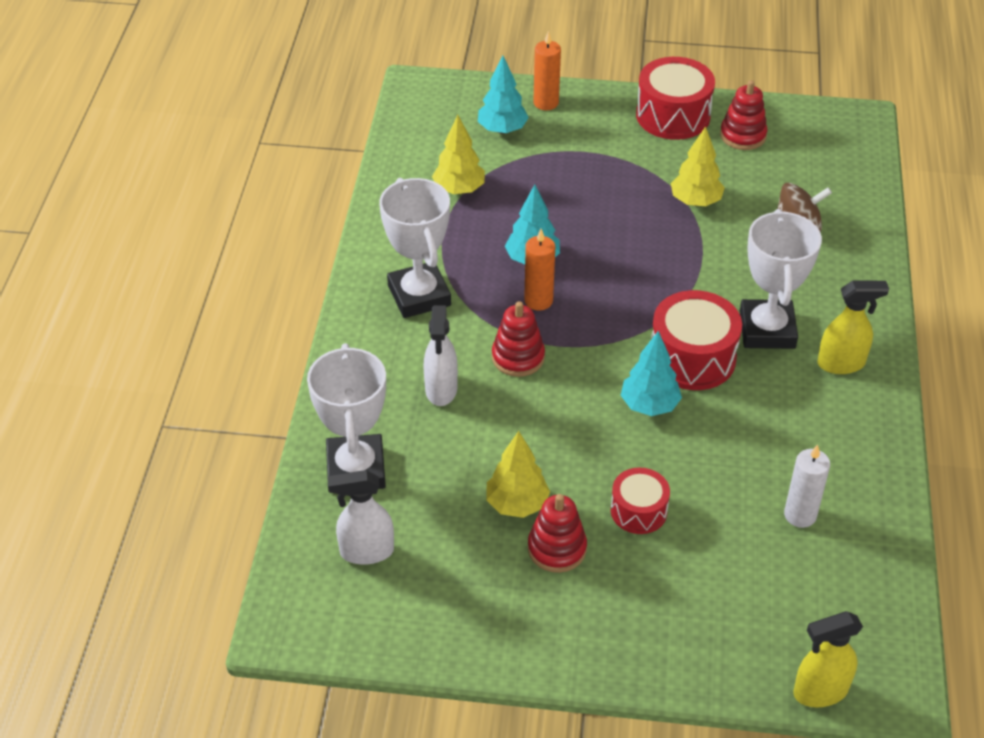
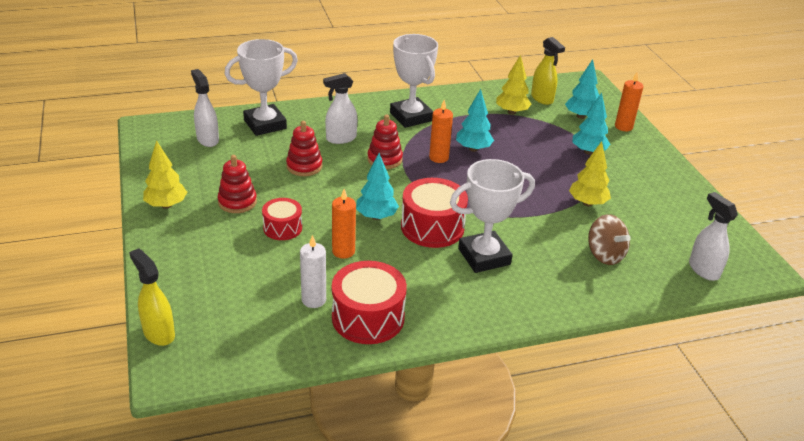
camera: 65 degrees right, 10 degrees down
(419, 295) = (411, 117): white trophy -> white trophy turned 75 degrees counterclockwise
(517, 504) = (265, 181): yellow tree -> yellow tree (166, 205)
(588, 156) = (588, 152): none -> turquoise tree
(673, 115) = (667, 178): red drum -> red drum (368, 317)
(712, 460) = (343, 251): none -> orange candle
(743, 135) = (679, 213): red stacking toy -> red stacking toy (304, 166)
(841, 363) = (476, 299): yellow spray bottle -> yellow spray bottle (542, 98)
(847, 163) = (703, 270): none -> white spray bottle

